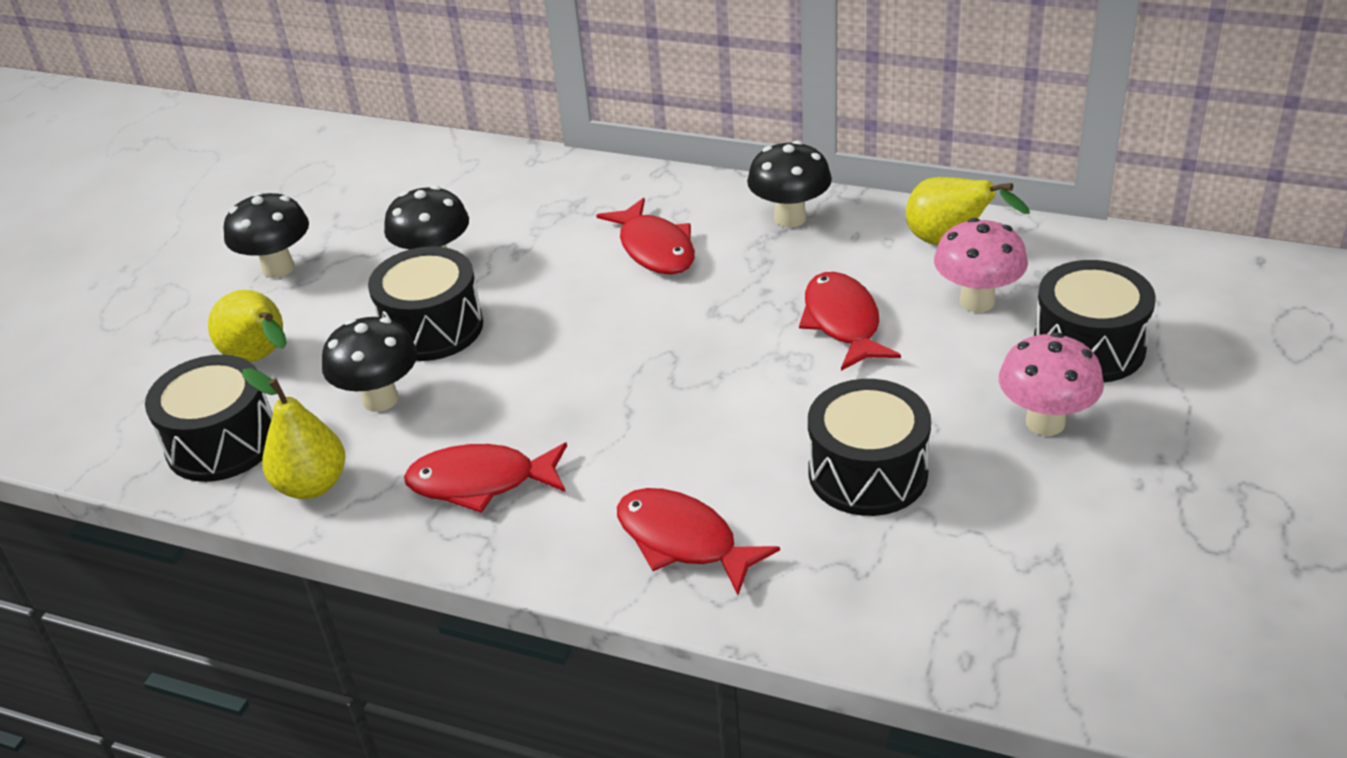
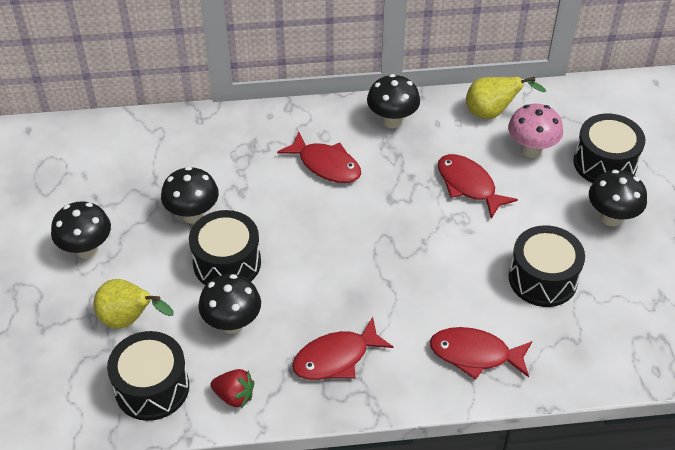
camera: 30 degrees left, 10 degrees up
(312, 485) = (234, 396): yellow pear -> red strawberry
(1045, 422) = (611, 218): pink mushroom -> black mushroom

